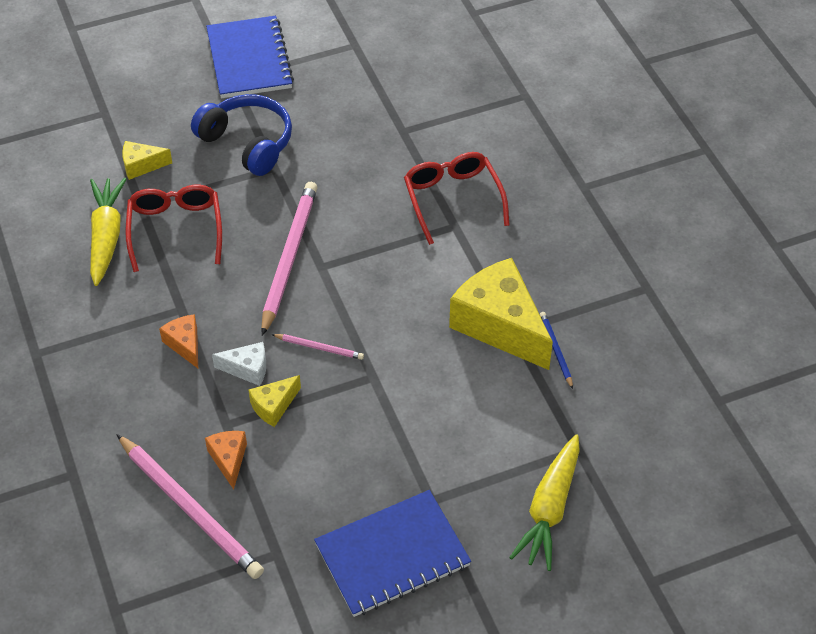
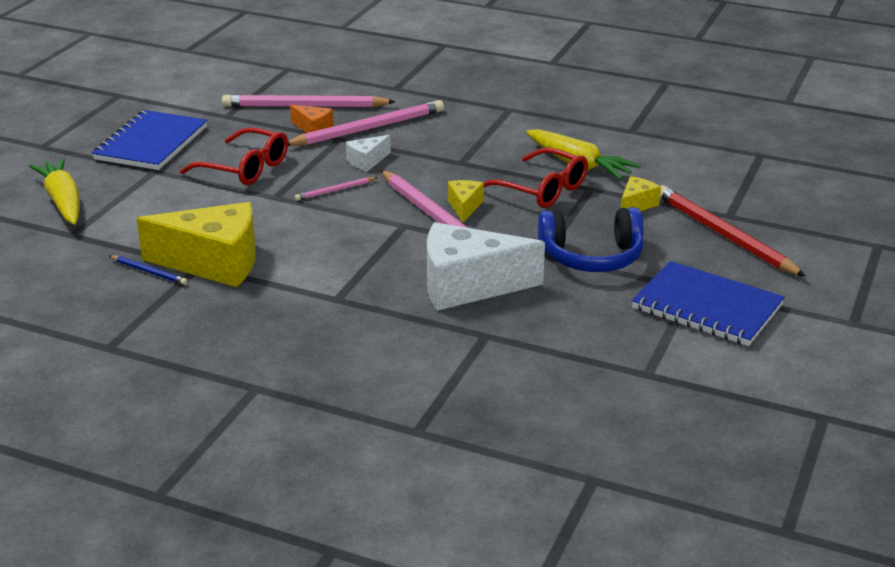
camera: 135 degrees right, 20 degrees down
(139, 100) = (724, 235): none -> red pencil
(185, 344) = (427, 151): orange cheese -> none
(185, 420) = (368, 129): none -> pink pencil
(273, 406) = (322, 156): yellow cheese -> yellow cheese (464, 207)
(359, 176) = (467, 286): none -> white cheese
(452, 199) = (365, 313): red glasses -> red glasses (245, 168)

